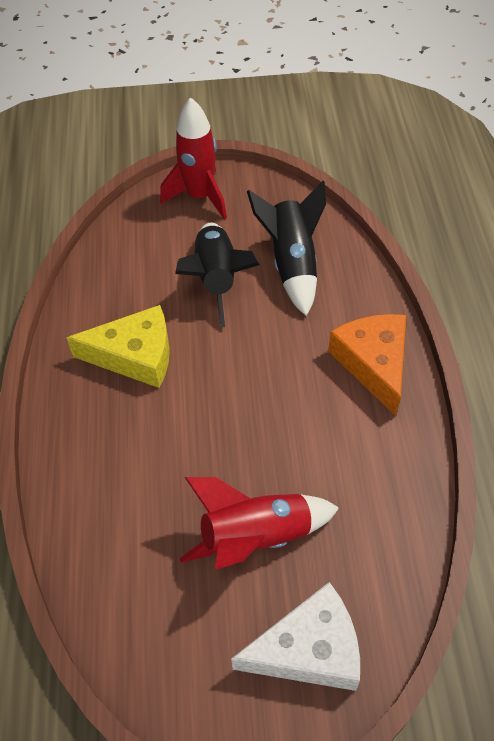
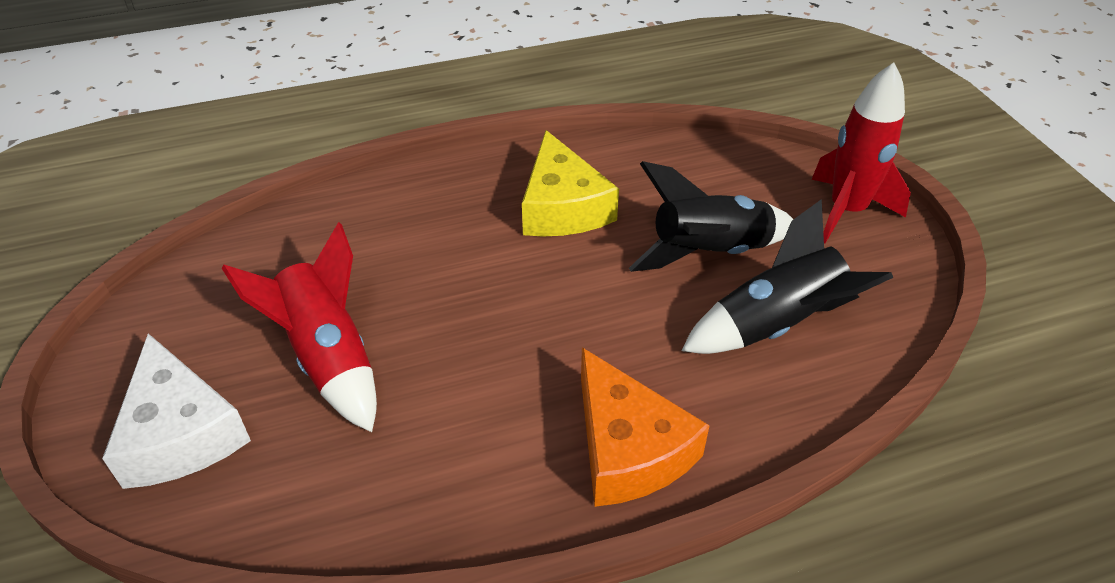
camera: 75 degrees right, 10 degrees down
(373, 364) = (627, 448): orange cheese -> orange cheese turned 90 degrees clockwise

